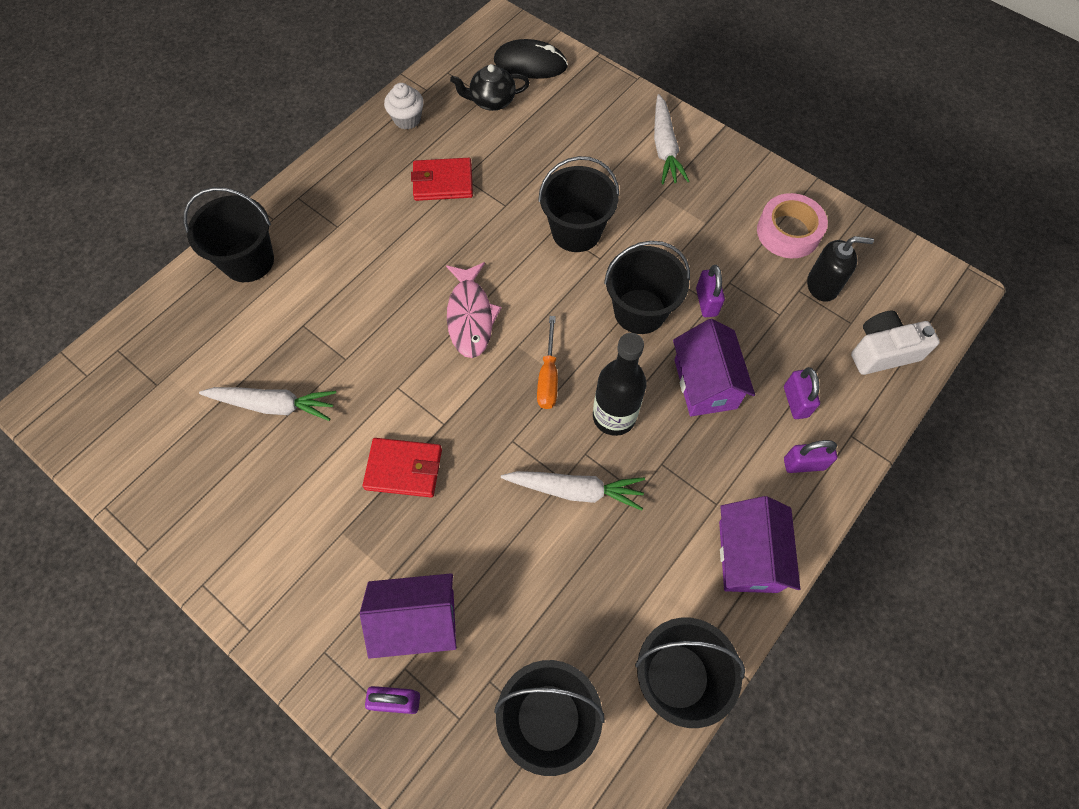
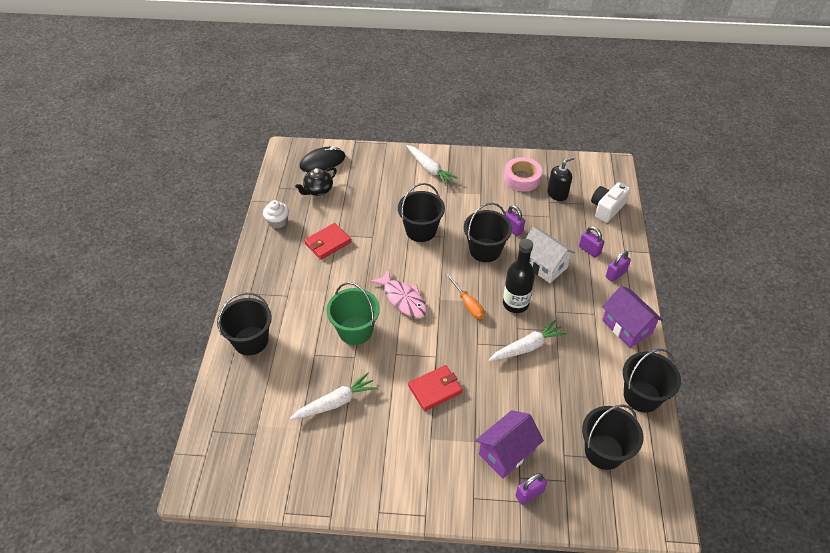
camera: 35 degrees left, 15 degrees down
(376, 323) = (355, 330): none -> green bucket
(705, 384) = (544, 265): purple house -> white house

